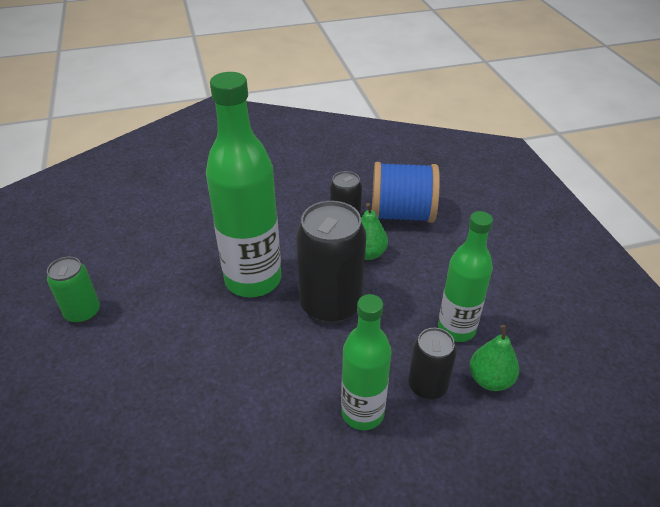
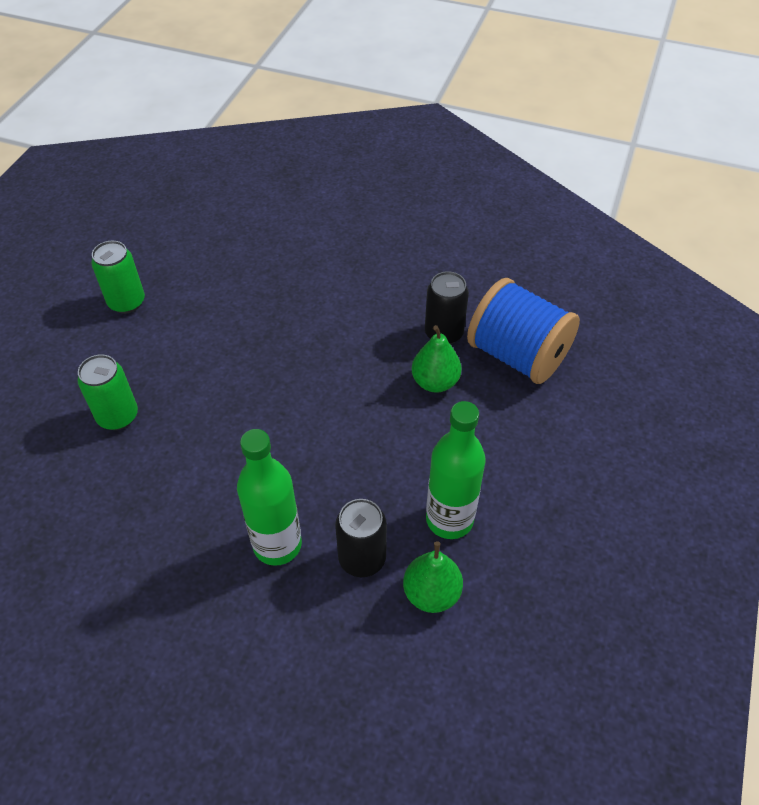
camera: 35 degrees right, 10 degrees up
(151, 397) = (118, 416): none -> green can
(253, 280) = (295, 349): green bottle -> none
(331, 304) = (346, 418): black can -> none

